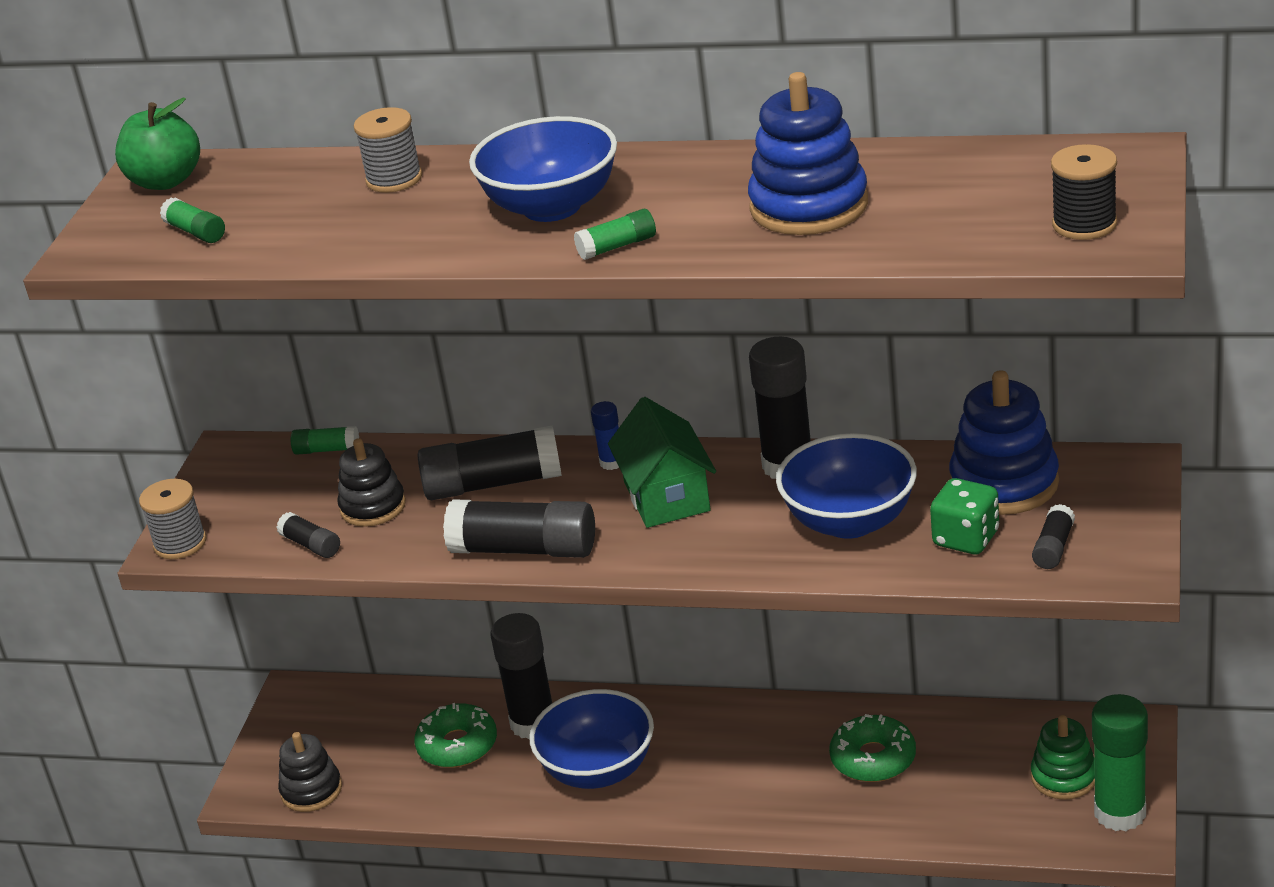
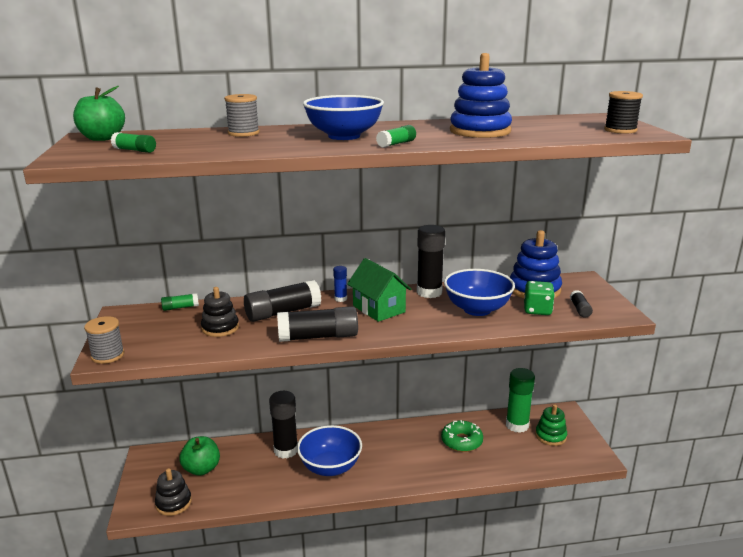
camera: 25 degrees left, 10 degrees down
(311, 545) = (192, 348): black glue stick -> none
(376, 735) = (202, 469): none -> green apple
(457, 745) = (249, 467): green donut -> none
(1120, 813) = (585, 447): green glue stick -> green glue stick (517, 425)

